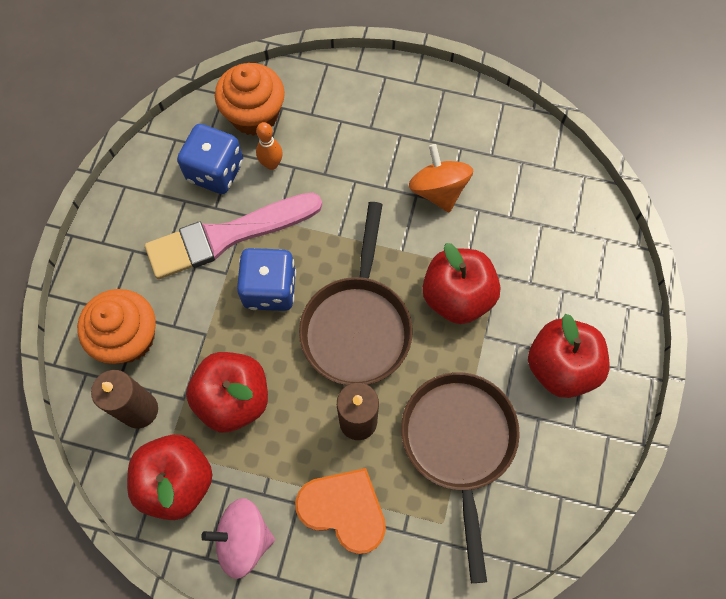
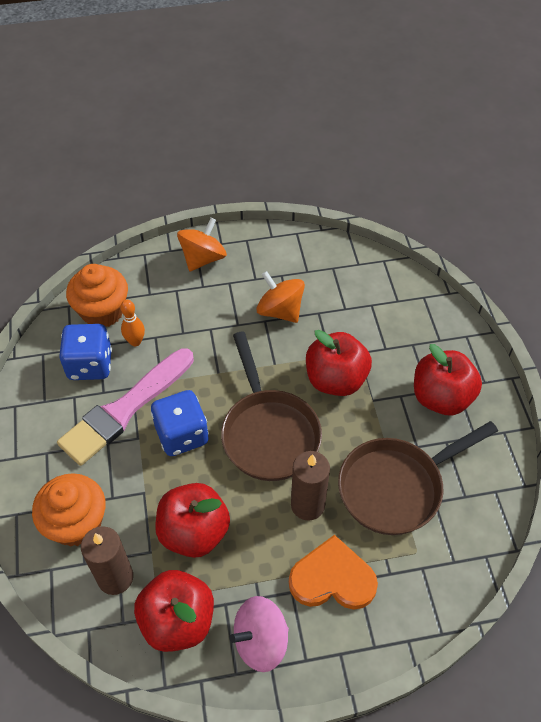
camera: 25 degrees left, 15 degrees down
(386, 94) = (203, 258): none -> orange spinning top
(459, 444) = (396, 487): brown pan -> brown pan turned 90 degrees counterclockwise

